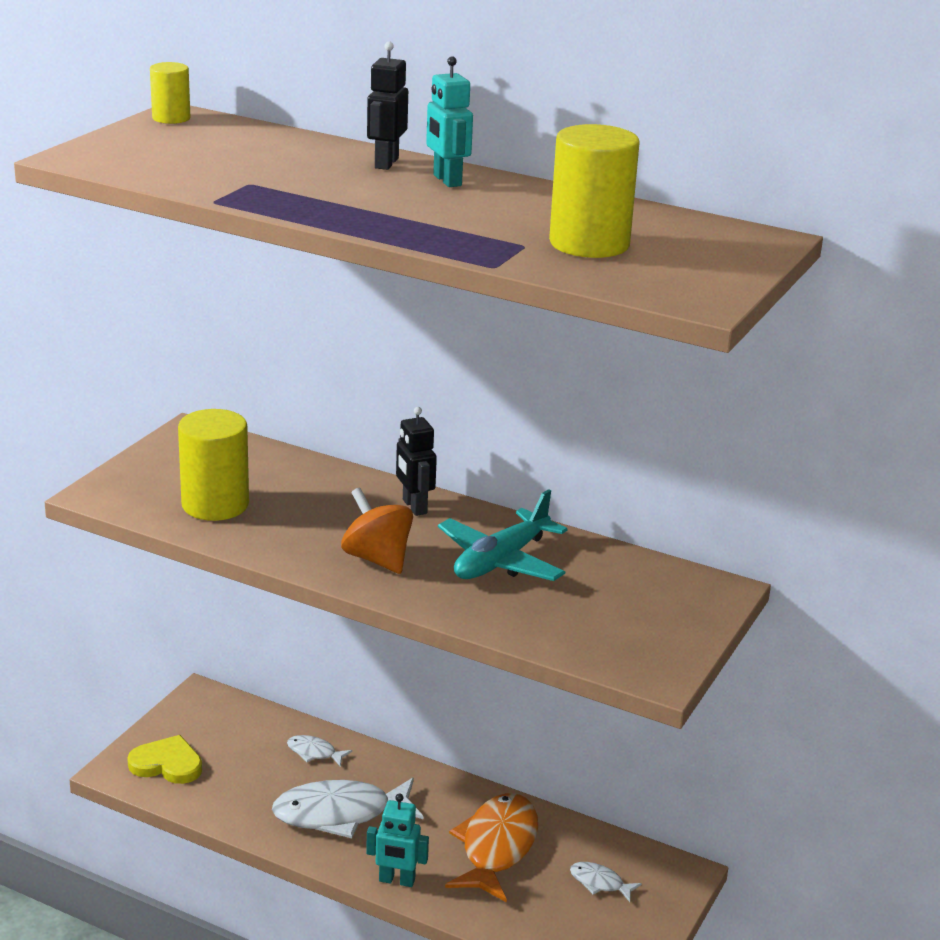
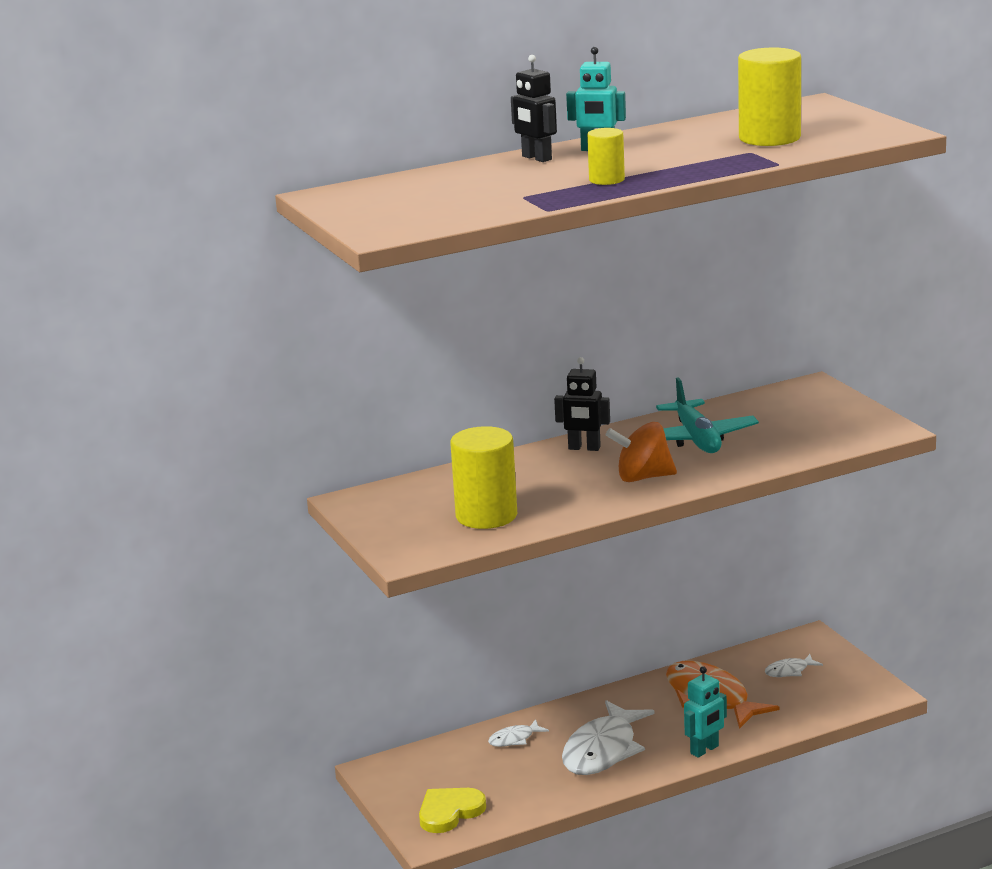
camera: 50 degrees left, 5 degrees down
(171, 118) = (328, 197): yellow cylinder -> yellow cylinder (606, 180)

